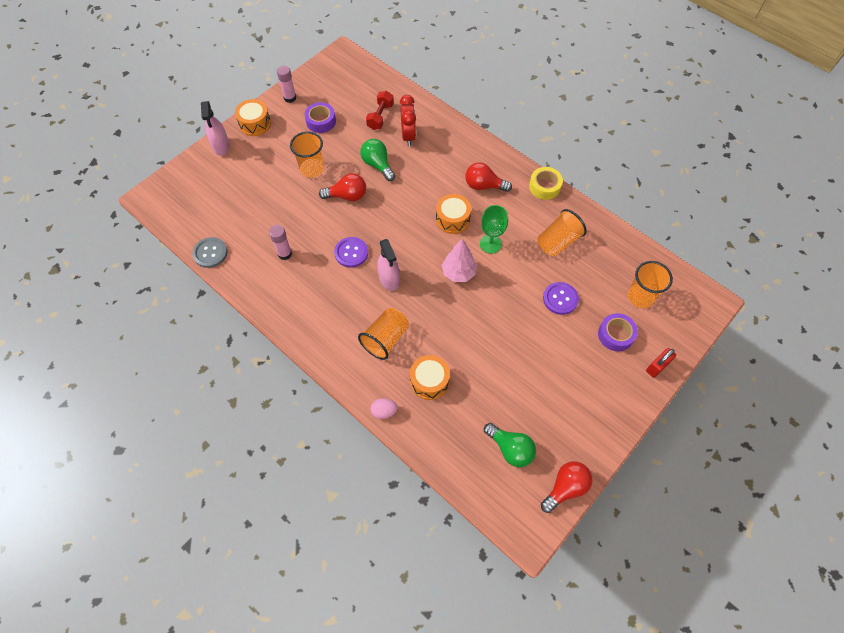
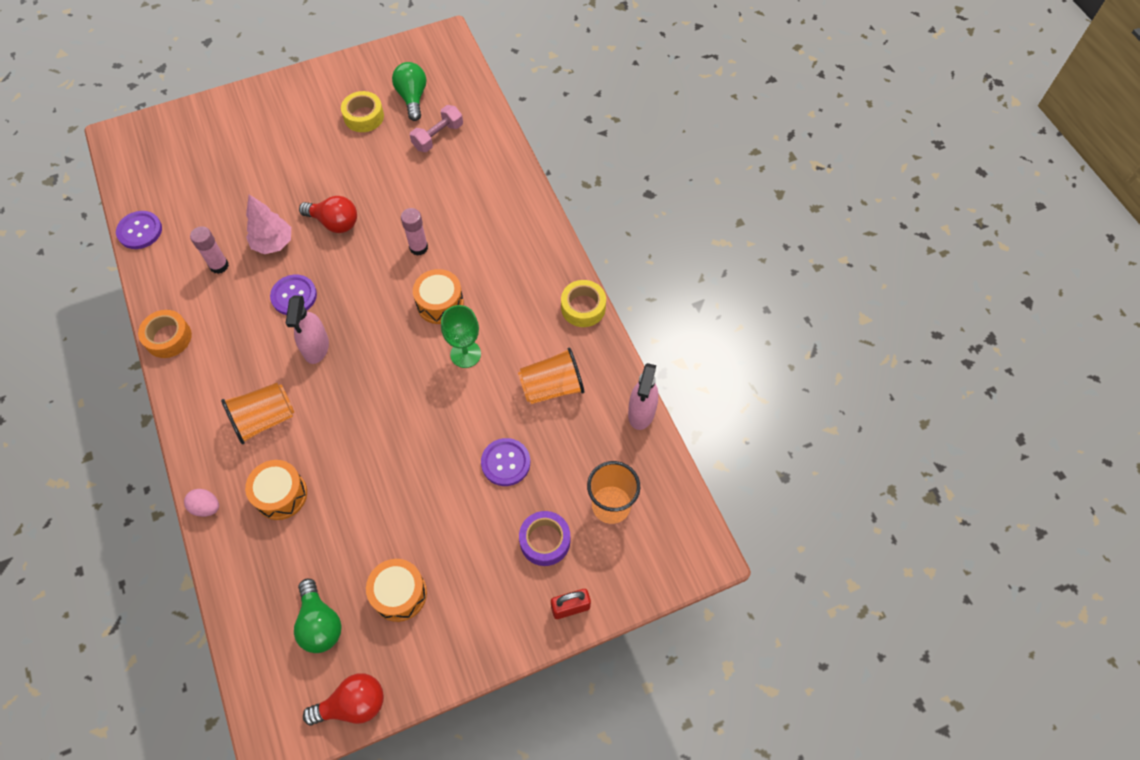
camera: 25 degrees right, 0 degrees up
(210, 253) = (140, 231): grey button -> purple button
(221, 146) = (232, 105): pink spray bottle -> pink spray bottle (641, 412)
(255, 124) = (287, 91): orange drum -> orange drum (399, 594)
(280, 314) = (168, 338): none -> orange tape
(290, 98) = (347, 73): pink glue stick -> pink glue stick (418, 247)
(312, 169) = (315, 173): orange cup -> none
(321, 121) = (364, 117): purple tape -> yellow tape
(377, 165) = (395, 198): green light bulb -> green light bulb (412, 98)
(380, 116) = (438, 136): red dumbbell -> pink dumbbell
(408, 136) = (455, 175): red clock -> none
(458, 273) = (403, 374): pink tree -> pink tree (273, 243)
(484, 186) = (507, 275): red light bulb -> none

